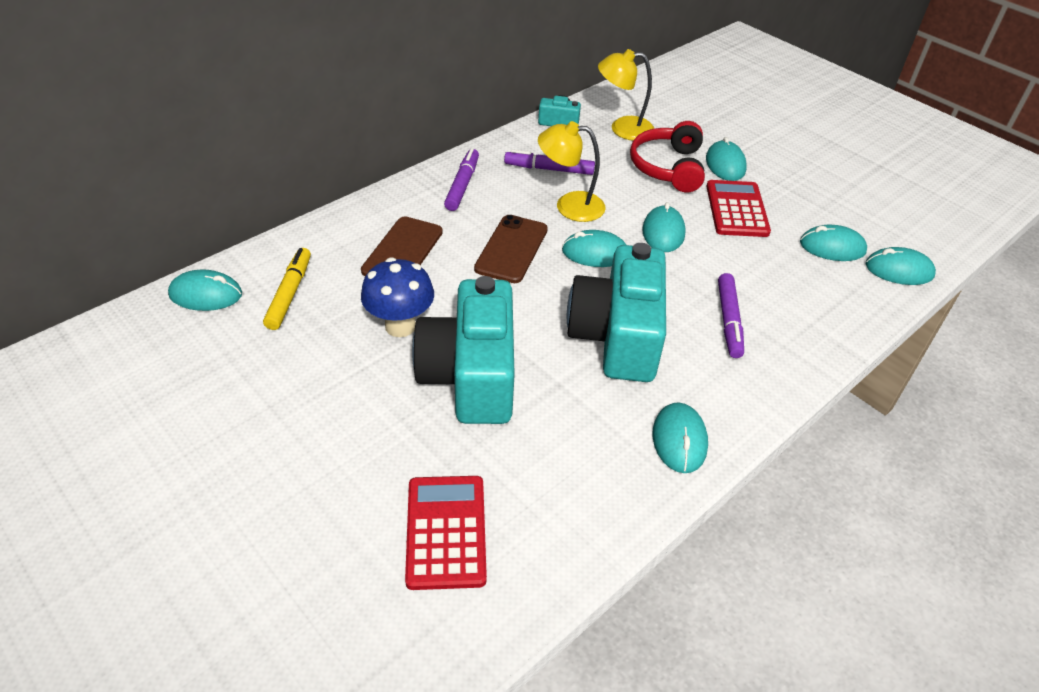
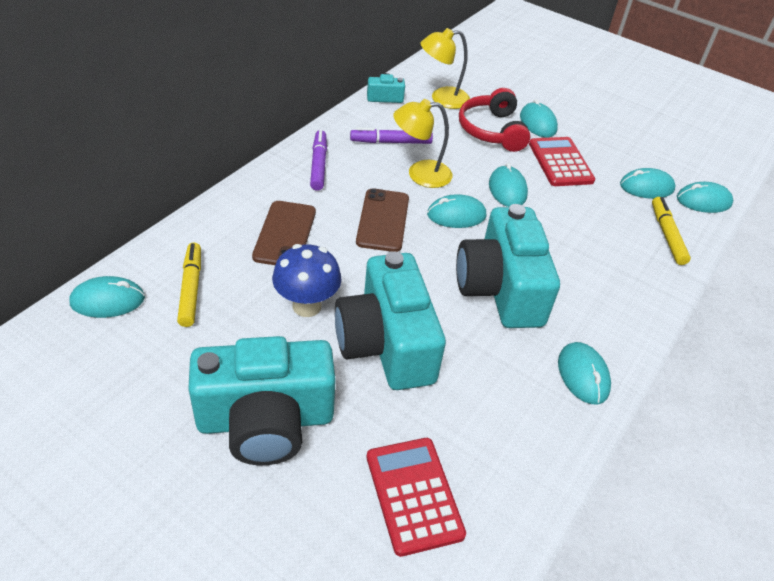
camera: 15 degrees left, 0 degrees up
(320, 432) = (266, 420): none -> turquoise camera
(728, 320) = (587, 262): purple marker -> none
(838, 303) = (667, 235): none -> yellow marker

